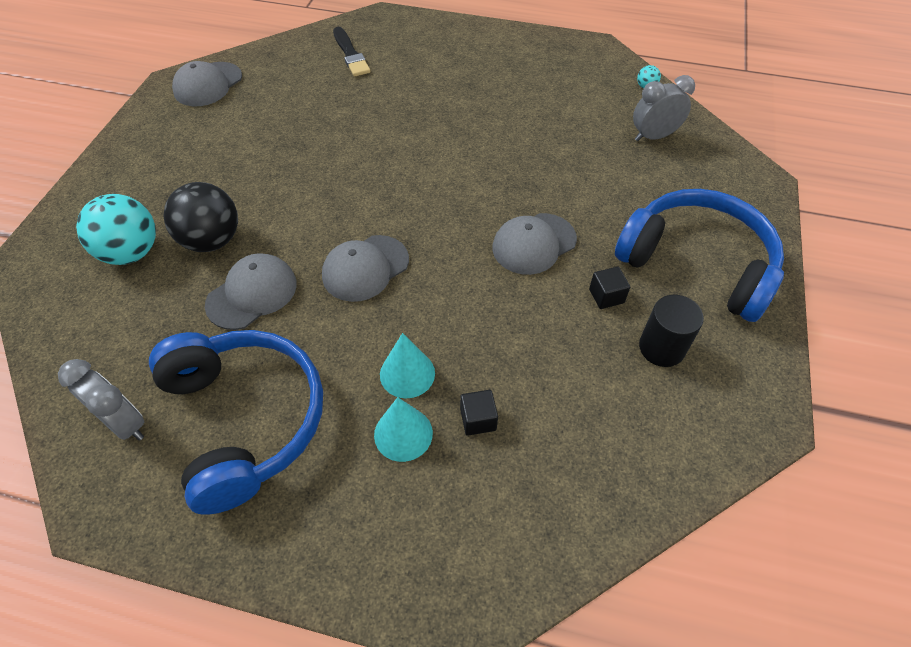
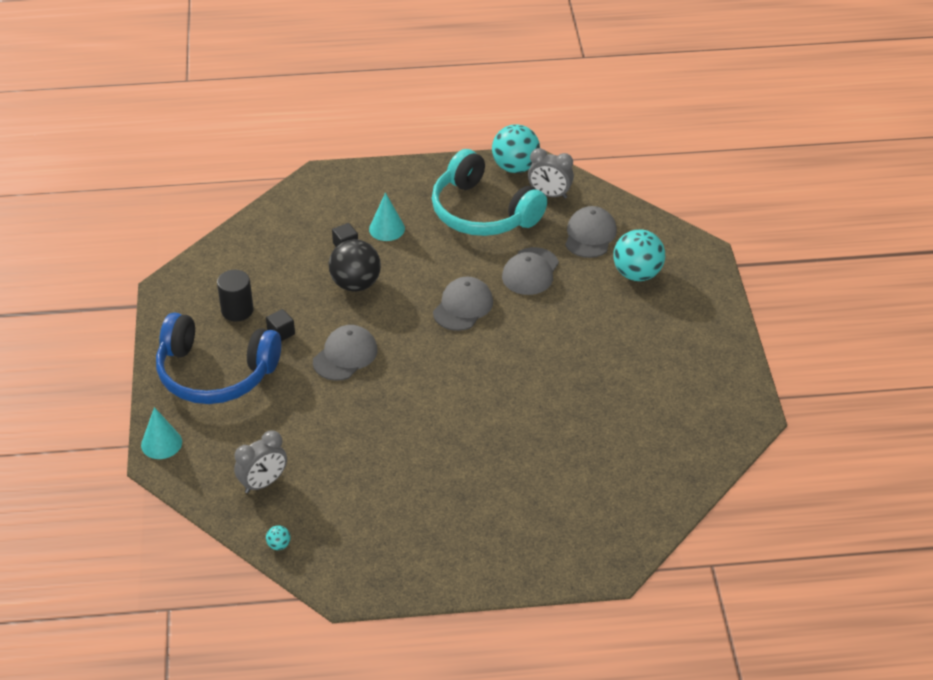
camera: 160 degrees right, 10 degrees down
(128, 507) = (515, 167): none -> turquoise ball
(208, 84) = (718, 424): grey cap -> grey cap (590, 235)
(212, 240) = (587, 296): black ball -> black ball (355, 284)
(245, 420) = (482, 212): blue headphones -> turquoise headphones
(350, 54) = (608, 501): black brush -> none
(407, 373) = (399, 256): turquoise cone -> turquoise cone (161, 443)

